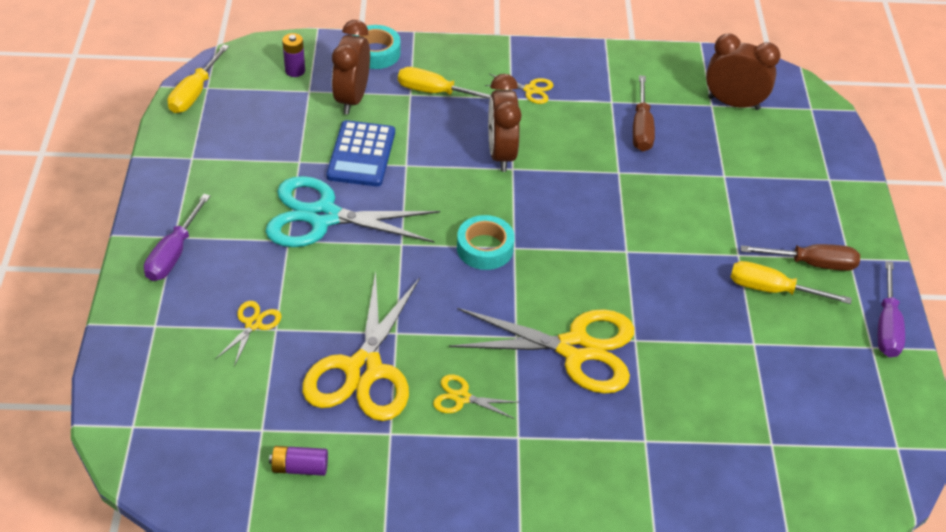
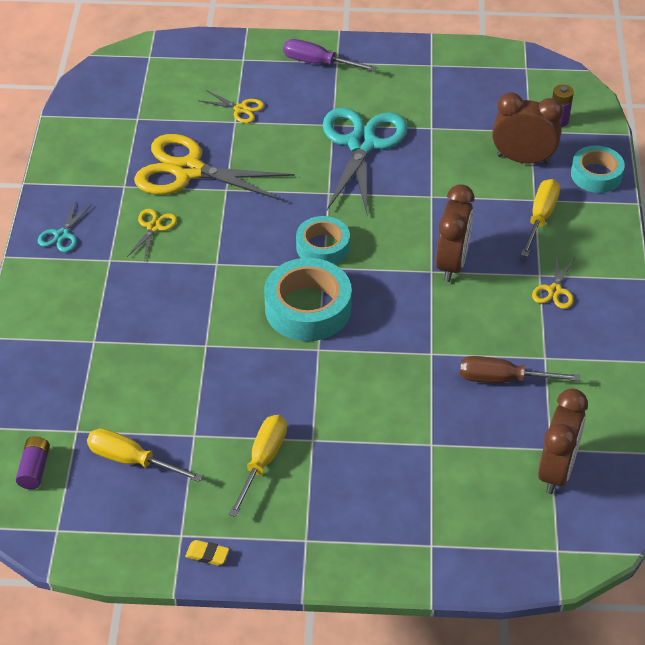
camera: 95 degrees right, 0 degrees up
(194, 93) = (517, 61): yellow screwdriver -> yellow screwdriver (131, 460)
(300, 467) = (100, 138): purple battery -> purple battery (34, 469)
(361, 154) = (443, 166): blue calculator -> none
(480, 491) = (62, 235): none -> turquoise scissors
(501, 154) = (452, 263): brown clock -> brown clock turned 105 degrees clockwise
(573, 259) = (308, 308): none -> turquoise tape
(575, 349) = (198, 302): yellow scissors -> none
(812, 263) = (298, 503): brown screwdriver -> none
(887, 326) = (207, 555): purple screwdriver -> yellow eraser

